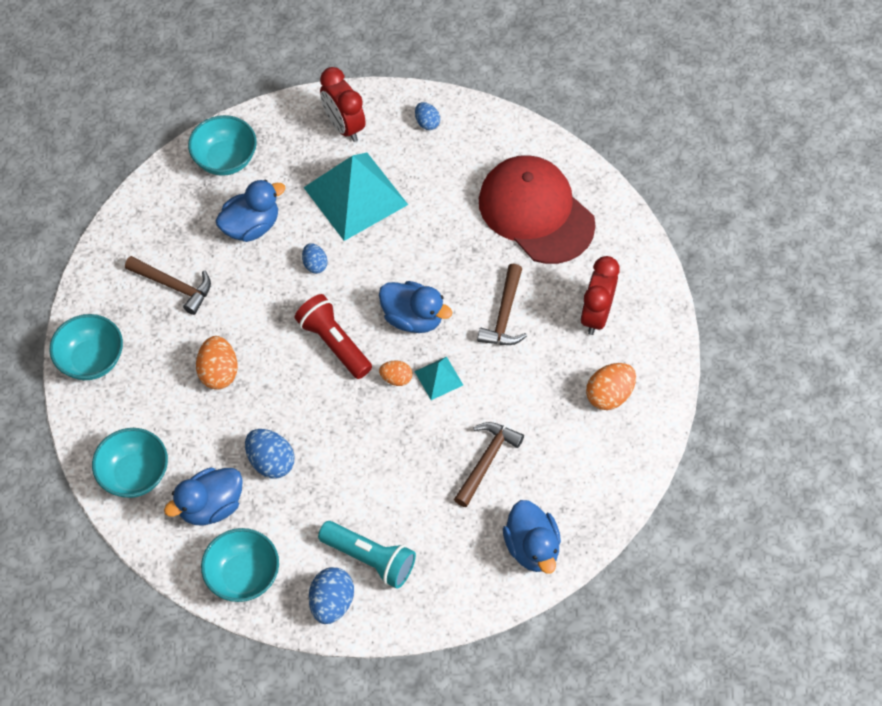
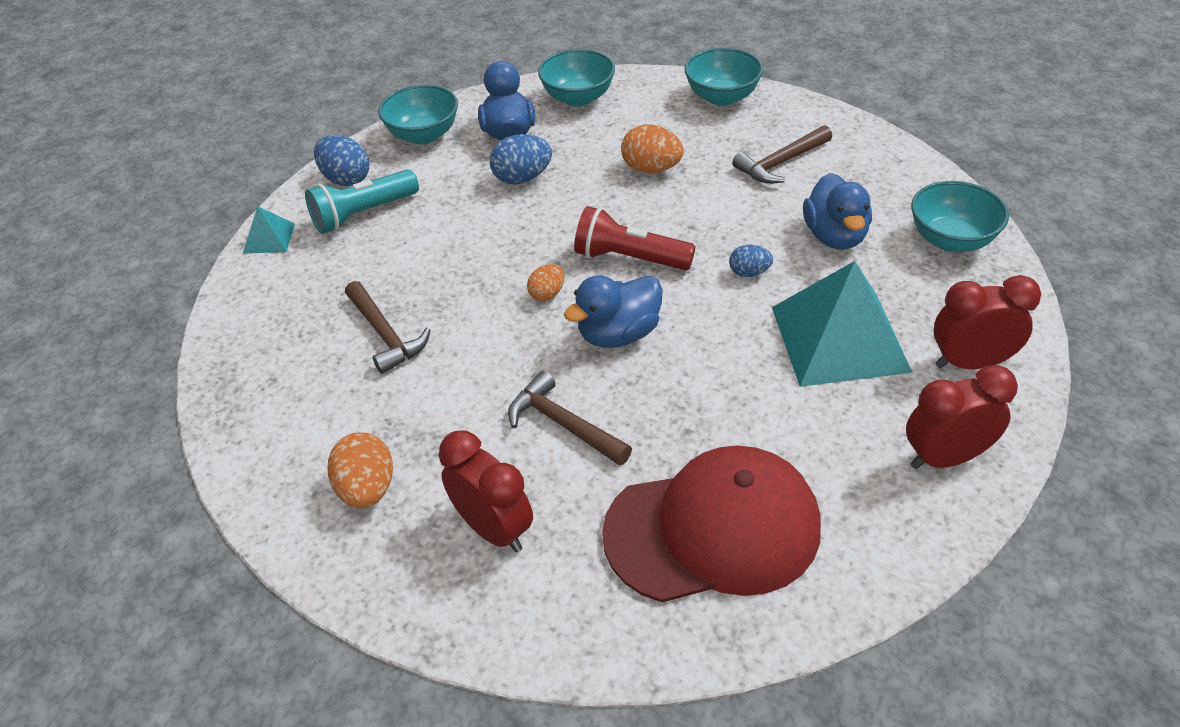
camera: 120 degrees right, 15 degrees down
(334, 343) = (629, 258): red flashlight -> red flashlight turned 150 degrees counterclockwise
(427, 123) = (945, 457): blue egg -> red clock
(438, 378) = (520, 330): turquoise pyramid -> turquoise pyramid (269, 238)
(532, 547) = (256, 336): blue duck -> none

